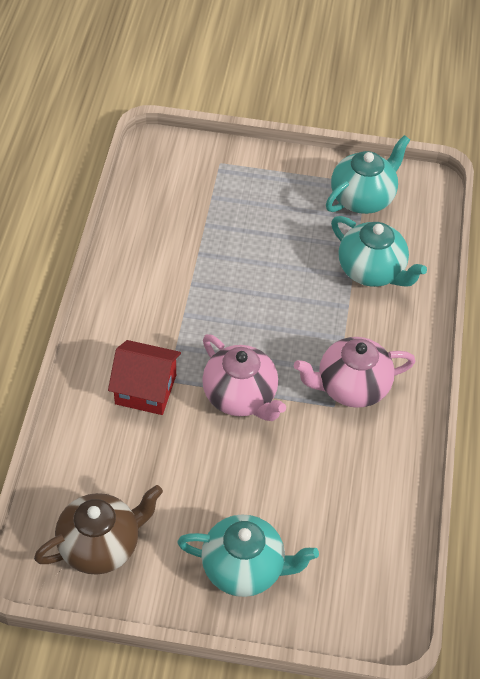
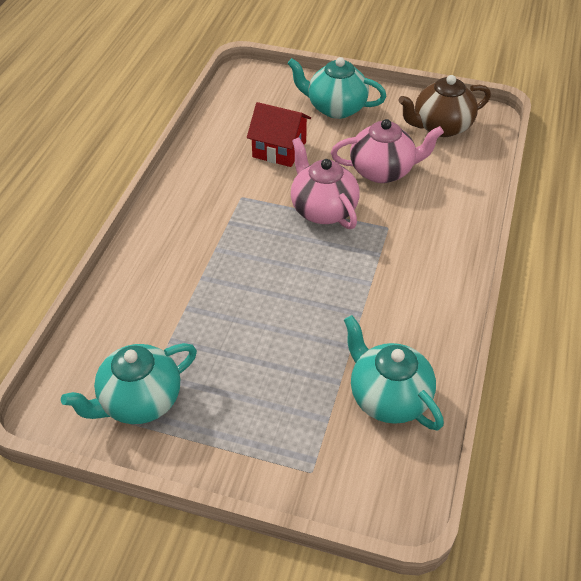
camera: 170 degrees left, 5 degrees down
(145, 389) = (409, 222): red house -> red house (279, 149)
(351, 387) = (222, 209): pink teapot -> pink teapot (383, 171)
(372, 271) = (162, 311): turquoise teapot -> turquoise teapot (388, 397)

